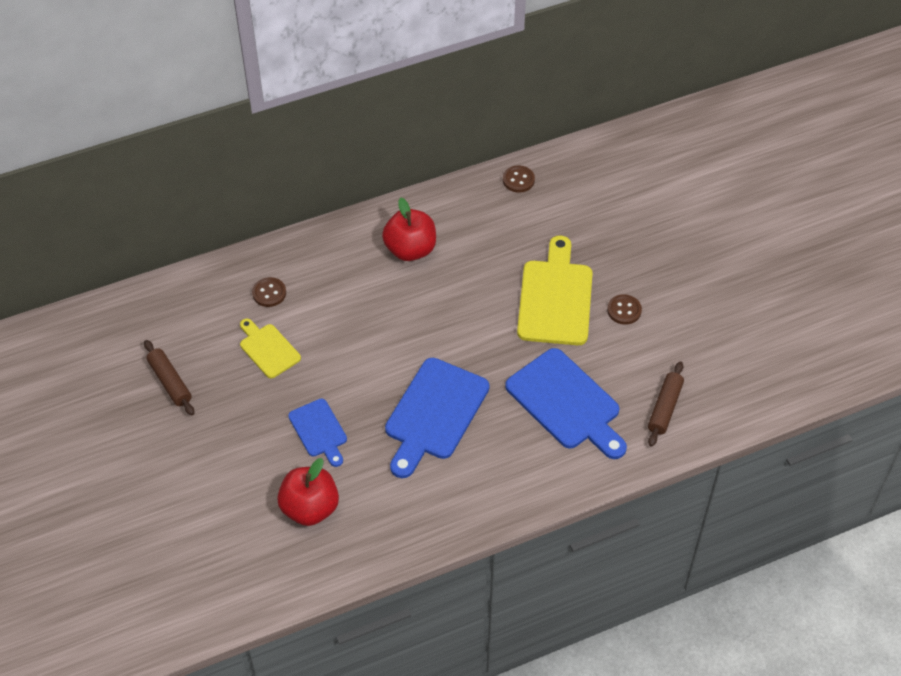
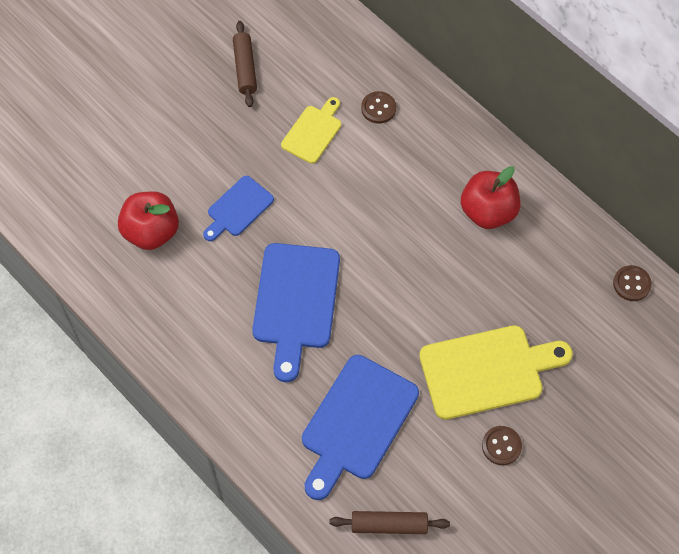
camera: 70 degrees right, 10 degrees up
(170, 382) = (245, 68): brown rolling pin -> brown rolling pin turned 45 degrees counterclockwise
(434, 413) = (295, 302): blue cutting board -> blue cutting board turned 90 degrees counterclockwise

